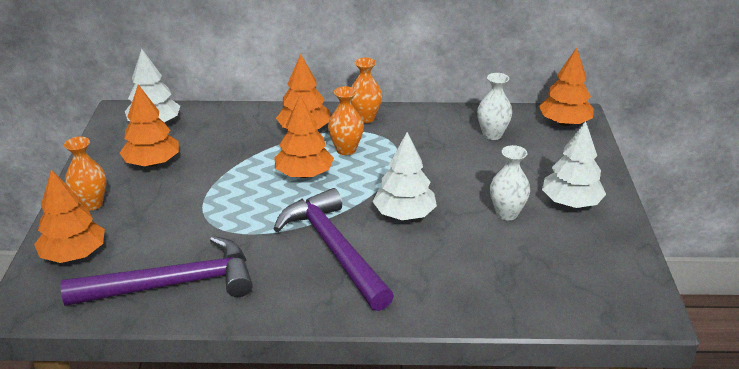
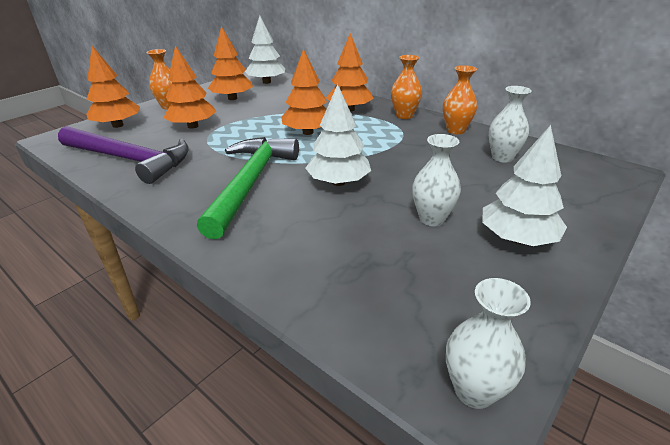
camera: 40 degrees right, 0 degrees up
(334, 249) = (251, 183): purple hammer -> green hammer
(346, 149) = (360, 128): orange vase -> orange vase (455, 130)
(564, 123) = (597, 172): orange tree -> orange tree (193, 126)
(641, 306) = (474, 390): none -> white vase

